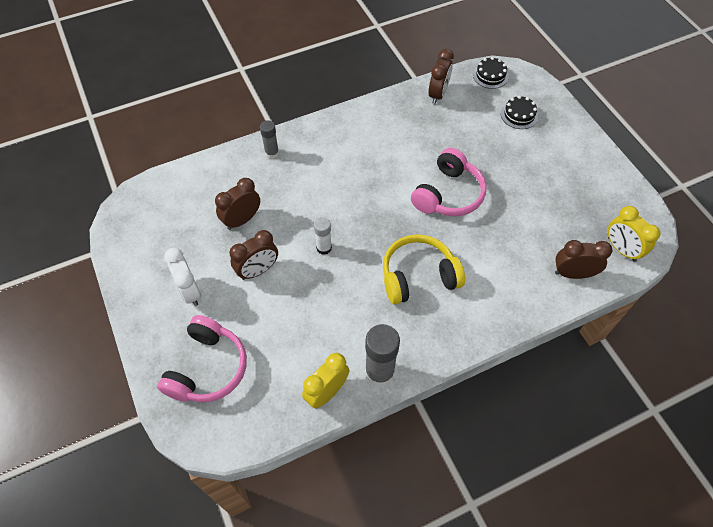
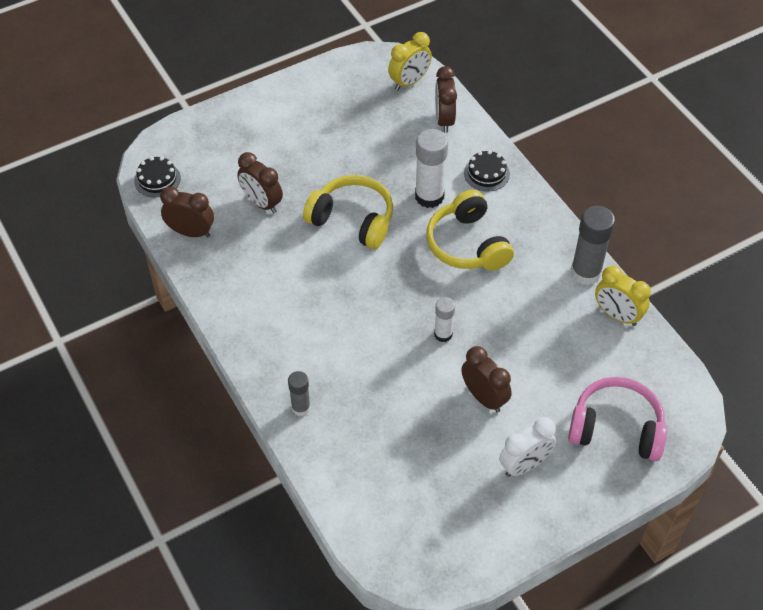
camera: 95 degrees left, 5 degrees down
(242, 220) = (413, 426): brown clock -> brown clock (262, 203)
(448, 194) = (352, 220): pink headphones -> yellow headphones
(474, 252) = (429, 196): none -> white glue stick
(519, 115) = (226, 154): black cake -> black cake (486, 173)

